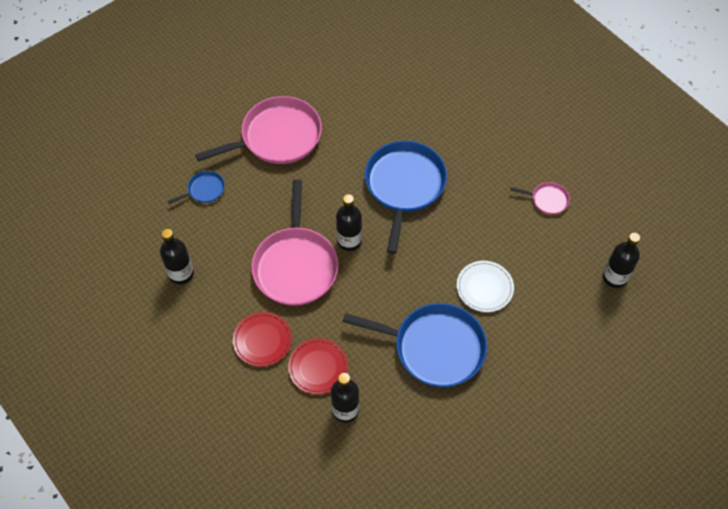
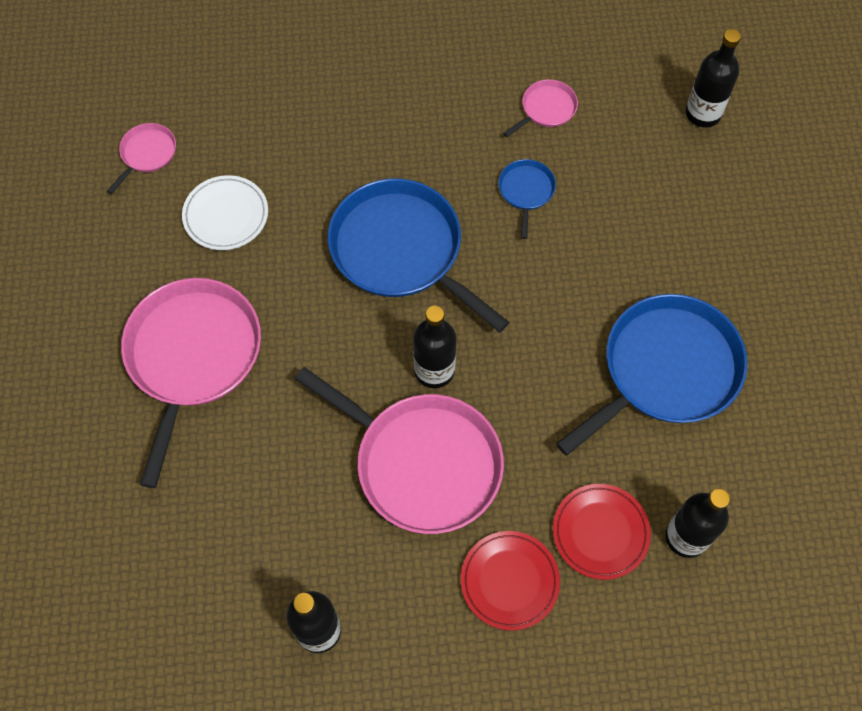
camera: 55 degrees left, 5 degrees up
(204, 190) = (200, 511): blue pan -> blue pan (526, 191)
(367, 49) = (147, 154): none -> pink pan
(484, 288) = (620, 258): white plate -> white plate (226, 215)

